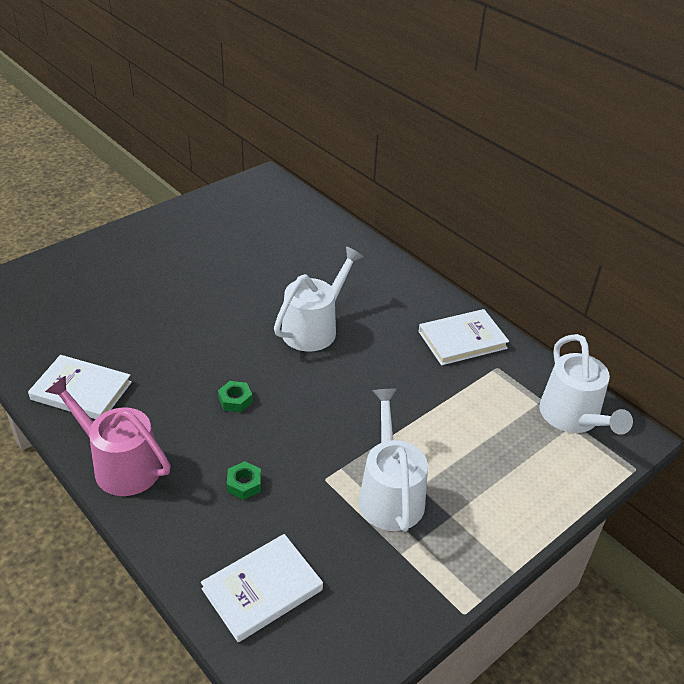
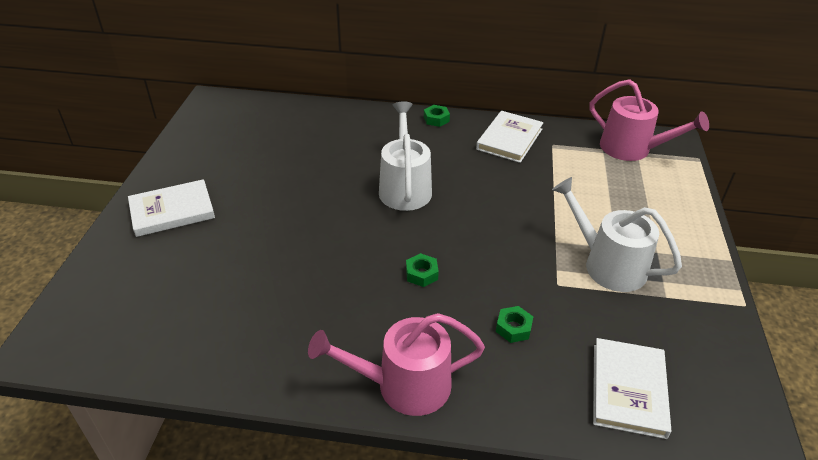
camera: 40 degrees left, 0 degrees up
(81, 391) = (284, 353): white book -> white book (172, 211)
(421, 286) = (436, 119): none -> green nut
(573, 417) = (631, 149): white watering can -> pink watering can

